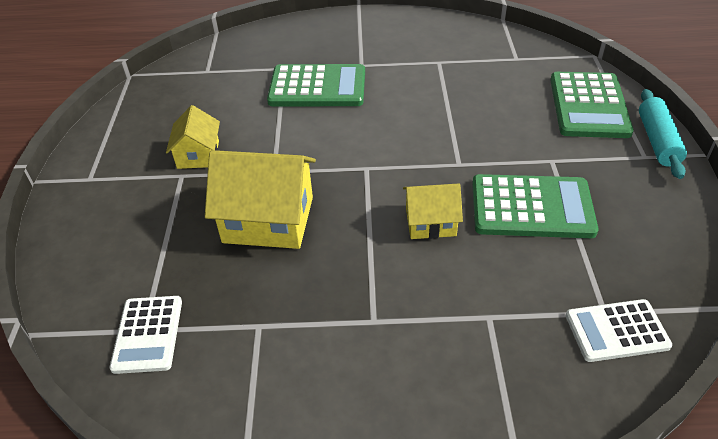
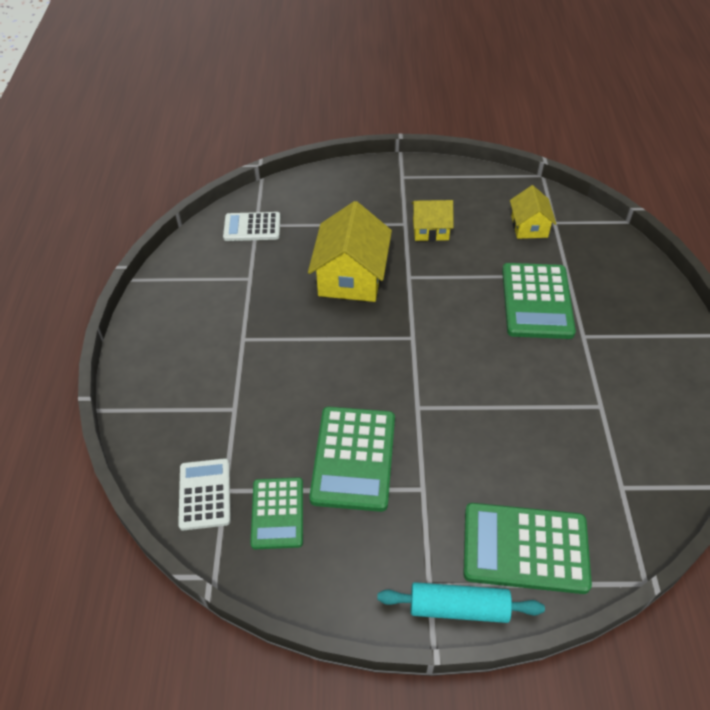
camera: 90 degrees right, 5 degrees up
(430, 222) = (340, 379): yellow house -> yellow house (529, 227)
(616, 262) = (277, 513): none -> green calculator

